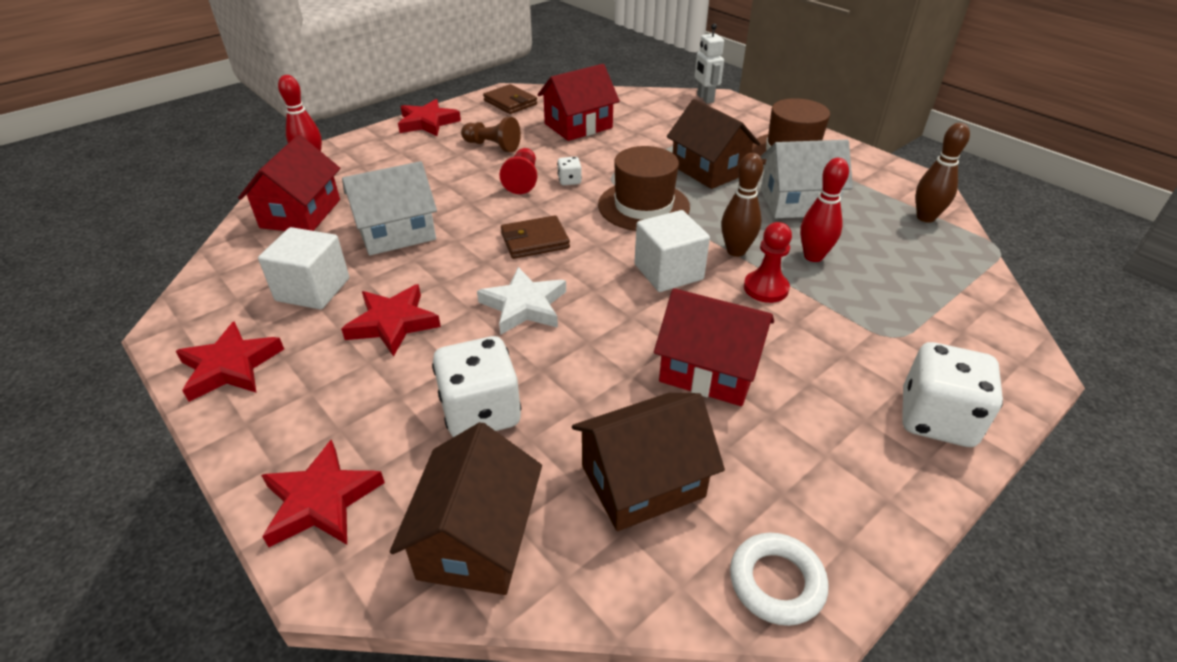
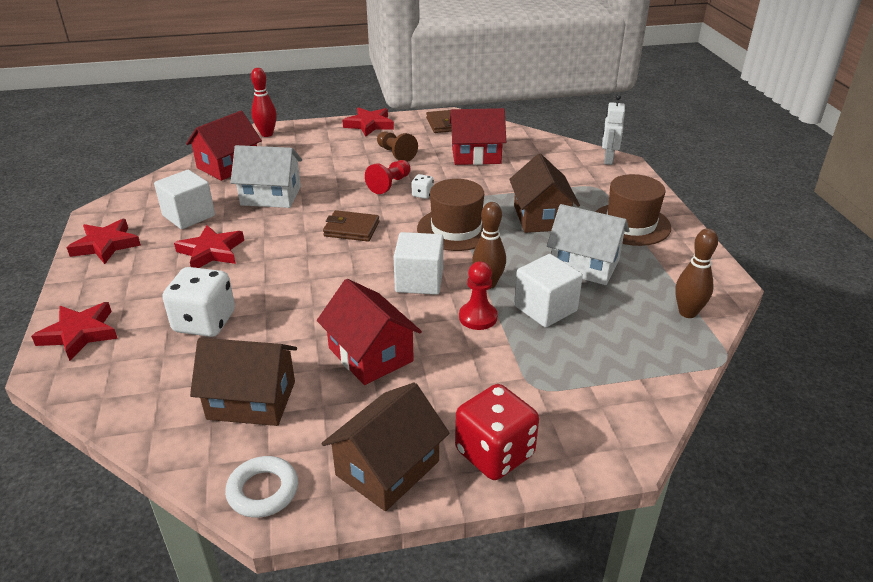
camera: 30 degrees right, 5 degrees down
(476, 539) = (131, 388): brown house -> brown house (387, 468)
(524, 306) = (298, 269): white star -> none
(813, 256) = (545, 308): red bowling pin -> white cube
(936, 419) = (494, 453): white dice -> red dice

